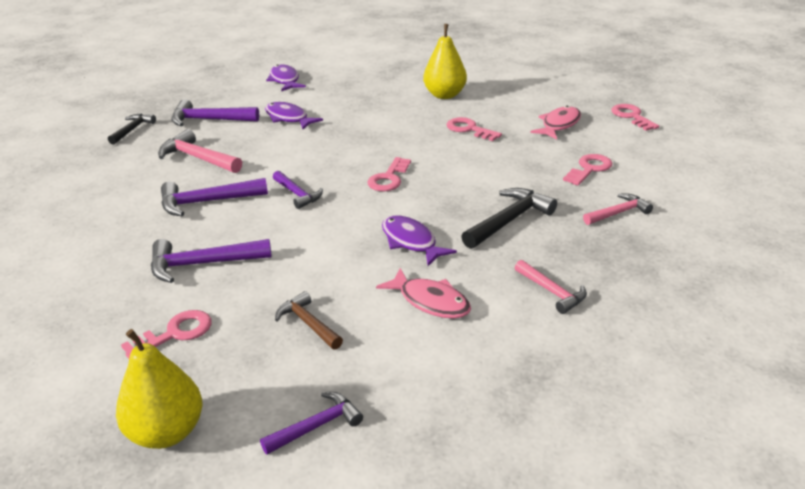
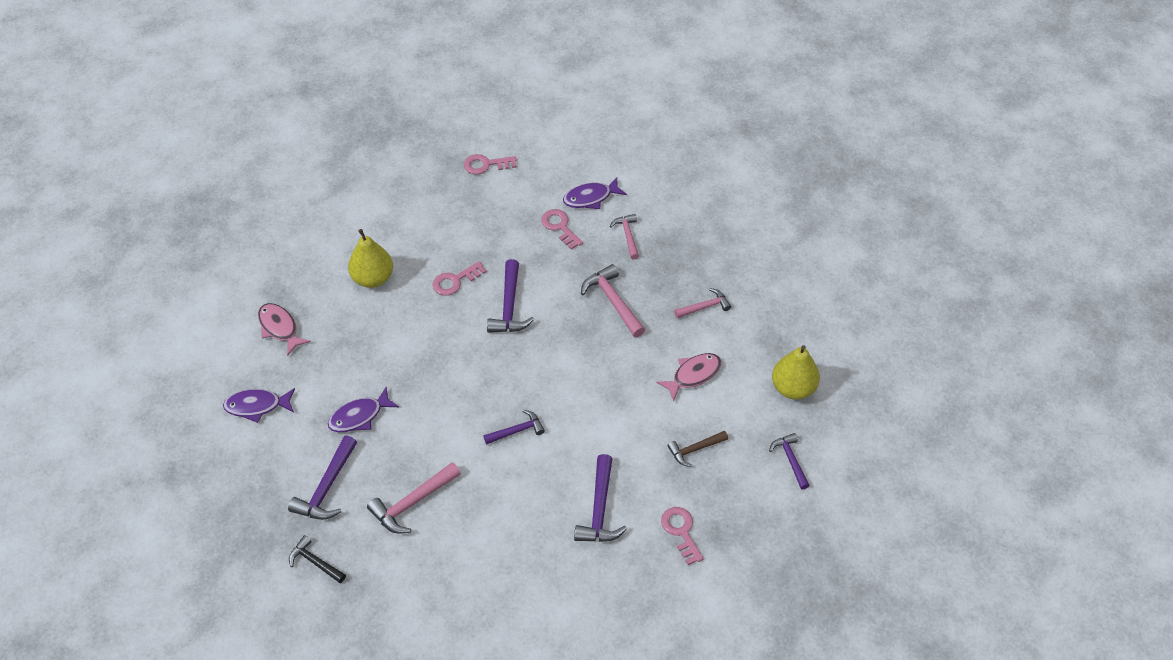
camera: 75 degrees left, 20 degrees up
(167, 432) = (776, 539): yellow pear -> yellow pear (793, 388)
(207, 202) = (502, 500): purple hammer -> purple hammer (509, 306)
(389, 178) = (518, 361): pink key -> none
(411, 242) = (618, 368): purple fish -> purple fish (590, 198)
(509, 220) = (613, 301): black hammer -> pink hammer
(559, 125) = (477, 217): pink fish -> pink fish (279, 328)

